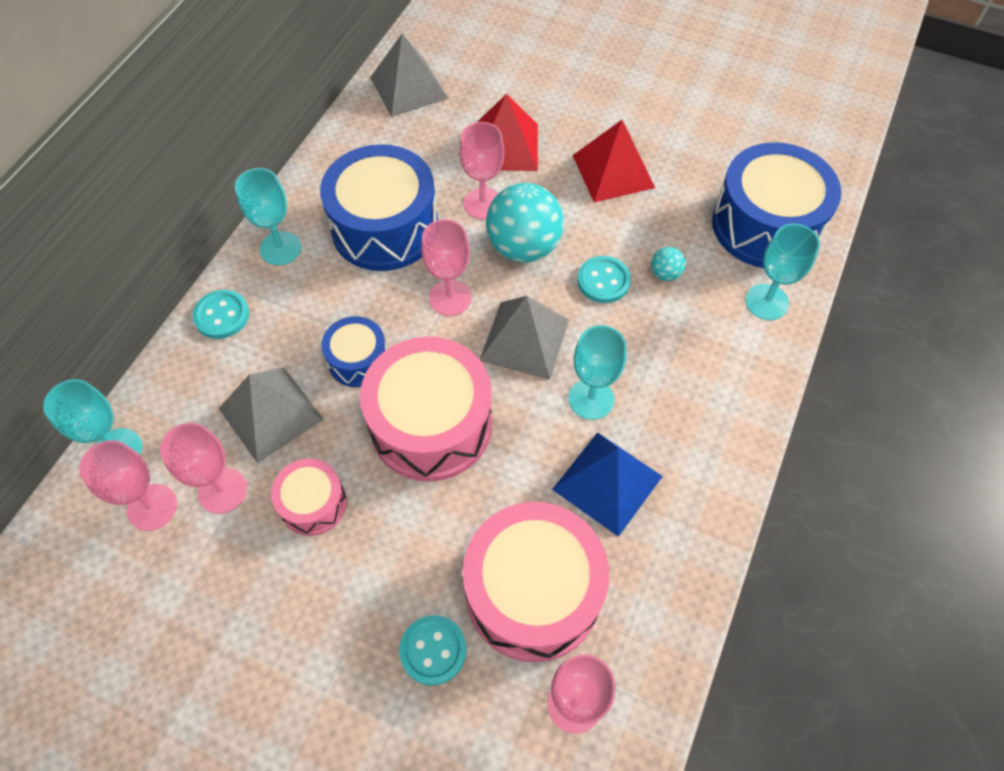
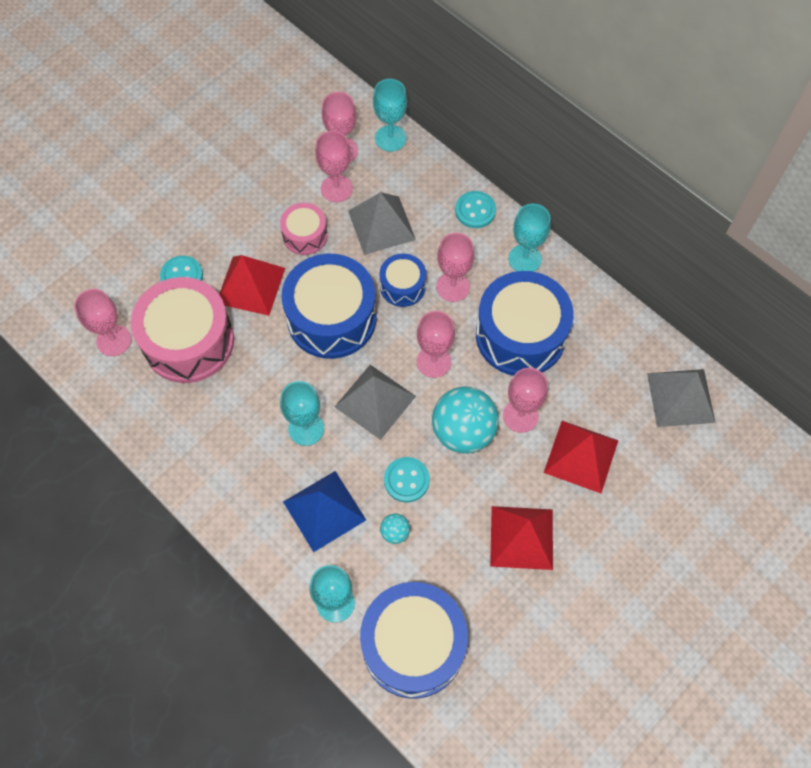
camera: 110 degrees right, 5 degrees up
(342, 308) = (453, 287): none -> pink goblet
(416, 544) = (250, 285): none -> red pyramid
(431, 424) = (331, 318): pink drum -> blue drum
(607, 482) = (238, 414): blue pyramid -> blue pyramid (324, 510)

